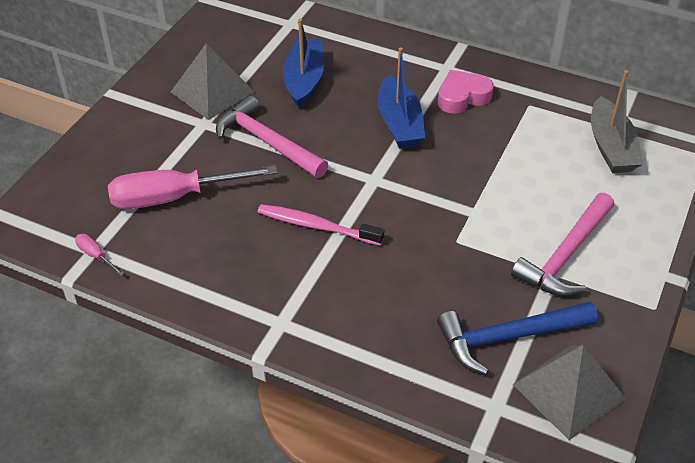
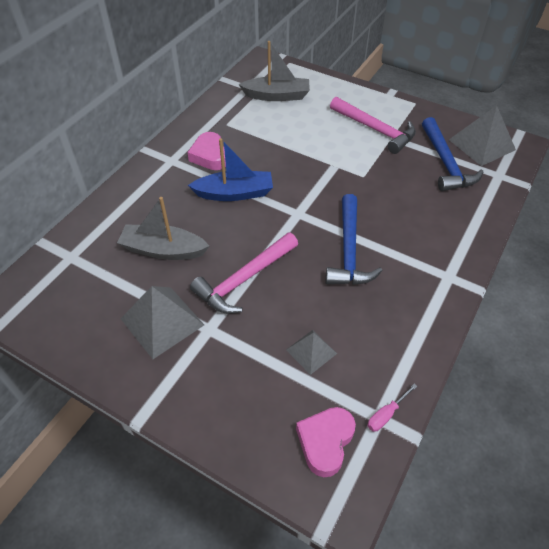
camera: 85 degrees left, 5 degrees up
(72, 211) = (325, 442): none -> pink heart
(173, 198) = (311, 351): pink screwdriver -> grey pyramid
(304, 80) = (163, 250): blue boat -> grey boat
(316, 226) = (348, 250): pink toothbrush -> blue hammer

